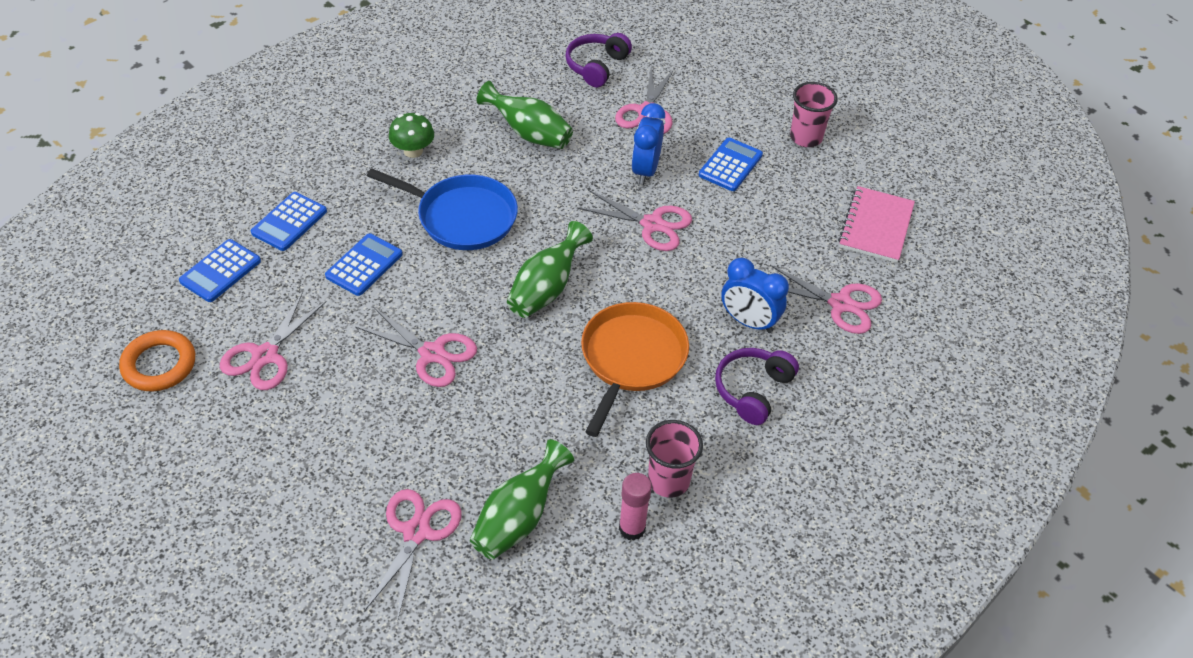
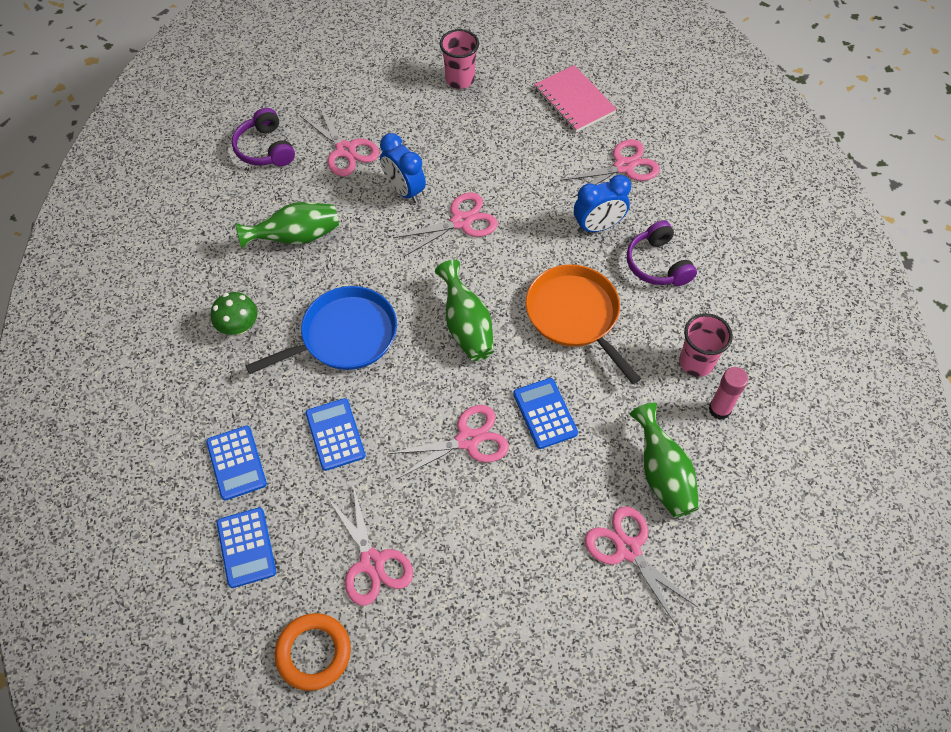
camera: 50 degrees left, 10 degrees up
(730, 165) = (446, 138): blue calculator -> blue calculator (545, 413)

